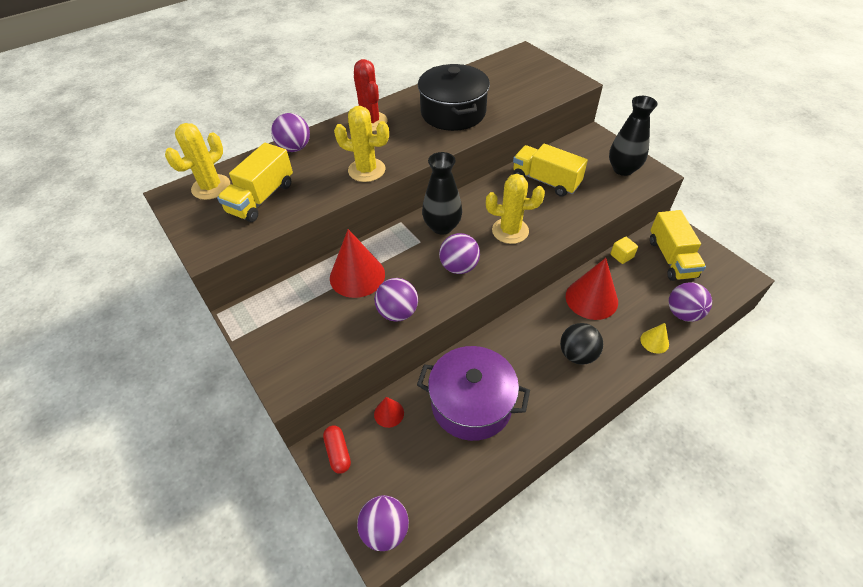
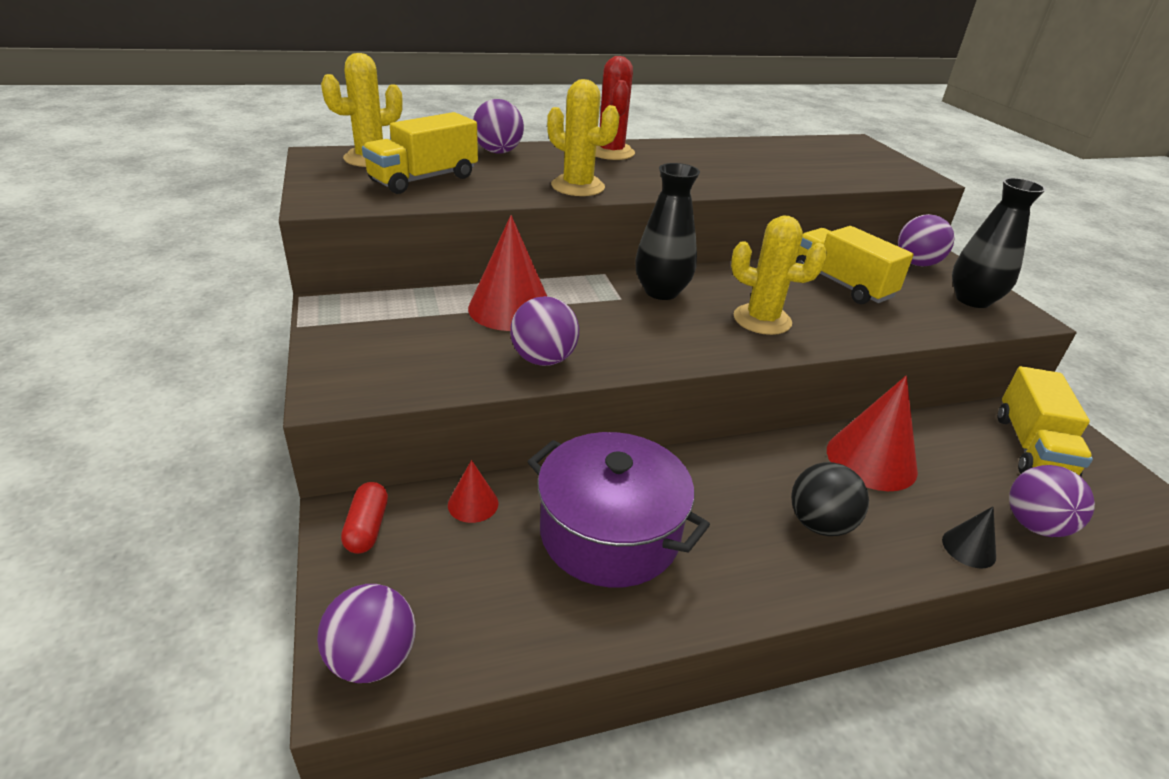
camera: 15 degrees right, 15 degrees down
(453, 113) = (728, 167): black pot -> none
(459, 267) = (663, 337): purple ball -> purple ball (916, 263)
(621, 256) = (942, 422): yellow cube -> none
(654, 341) = (968, 548): yellow cone -> black cone

